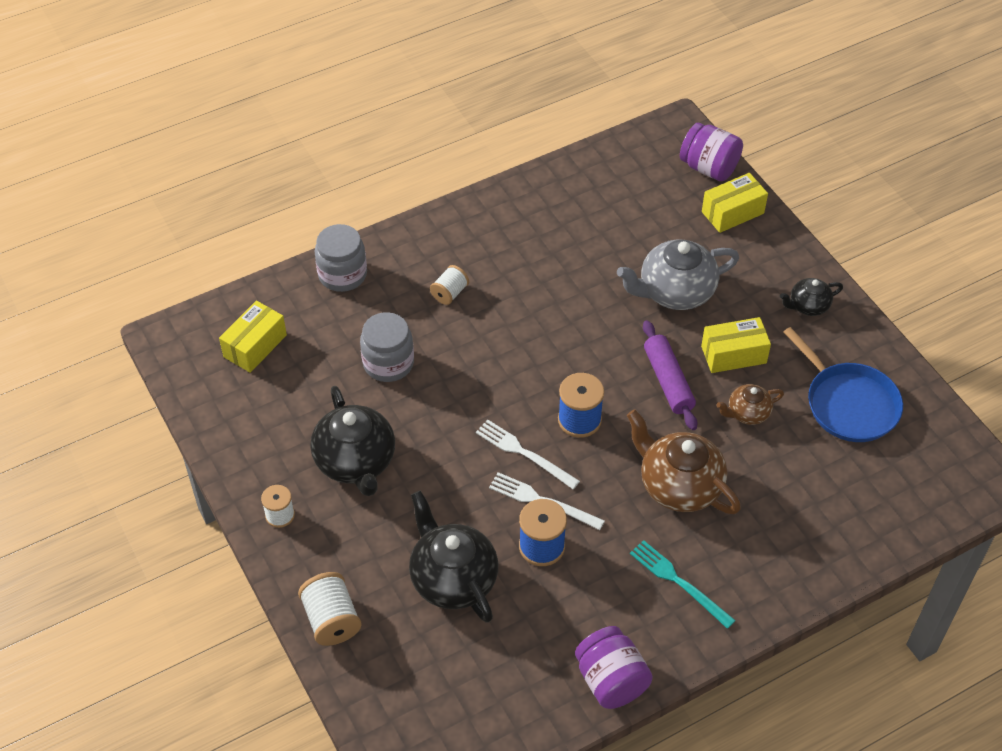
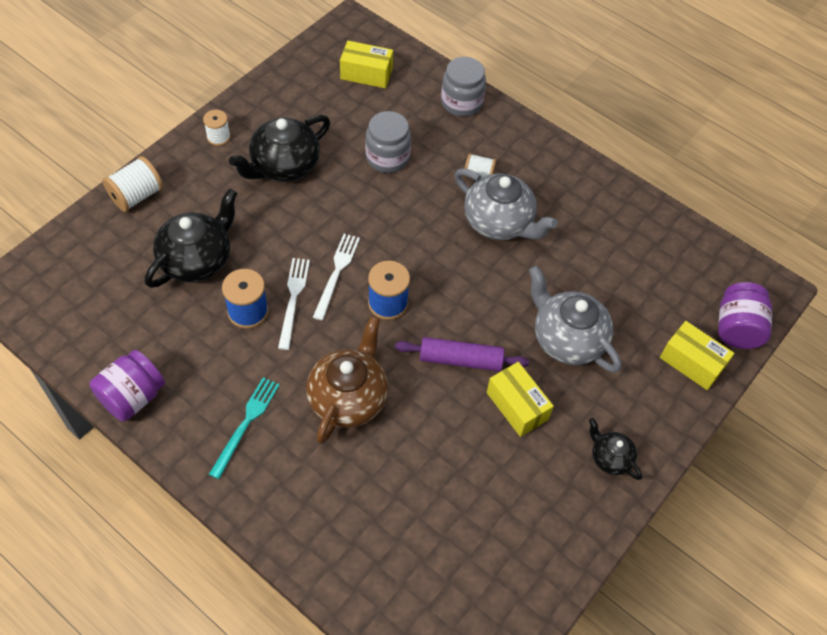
camera: 65 degrees right, 5 degrees up
(518, 296) = (499, 222): none -> grey teapot
(668, 381) = (460, 359): purple rolling pin -> purple rolling pin turned 45 degrees clockwise
(747, 413) = (453, 434): brown teapot -> none
(848, 403) = (505, 523): blue pan -> none

